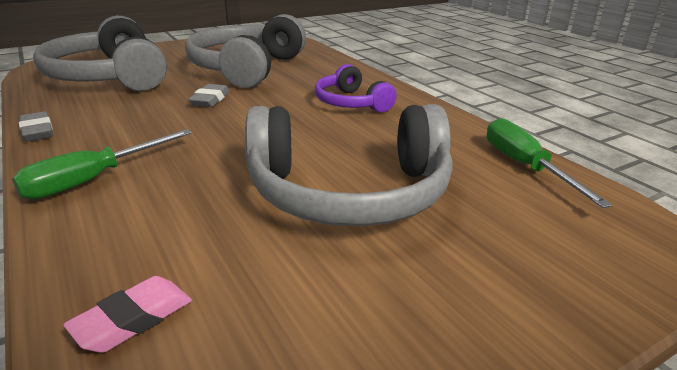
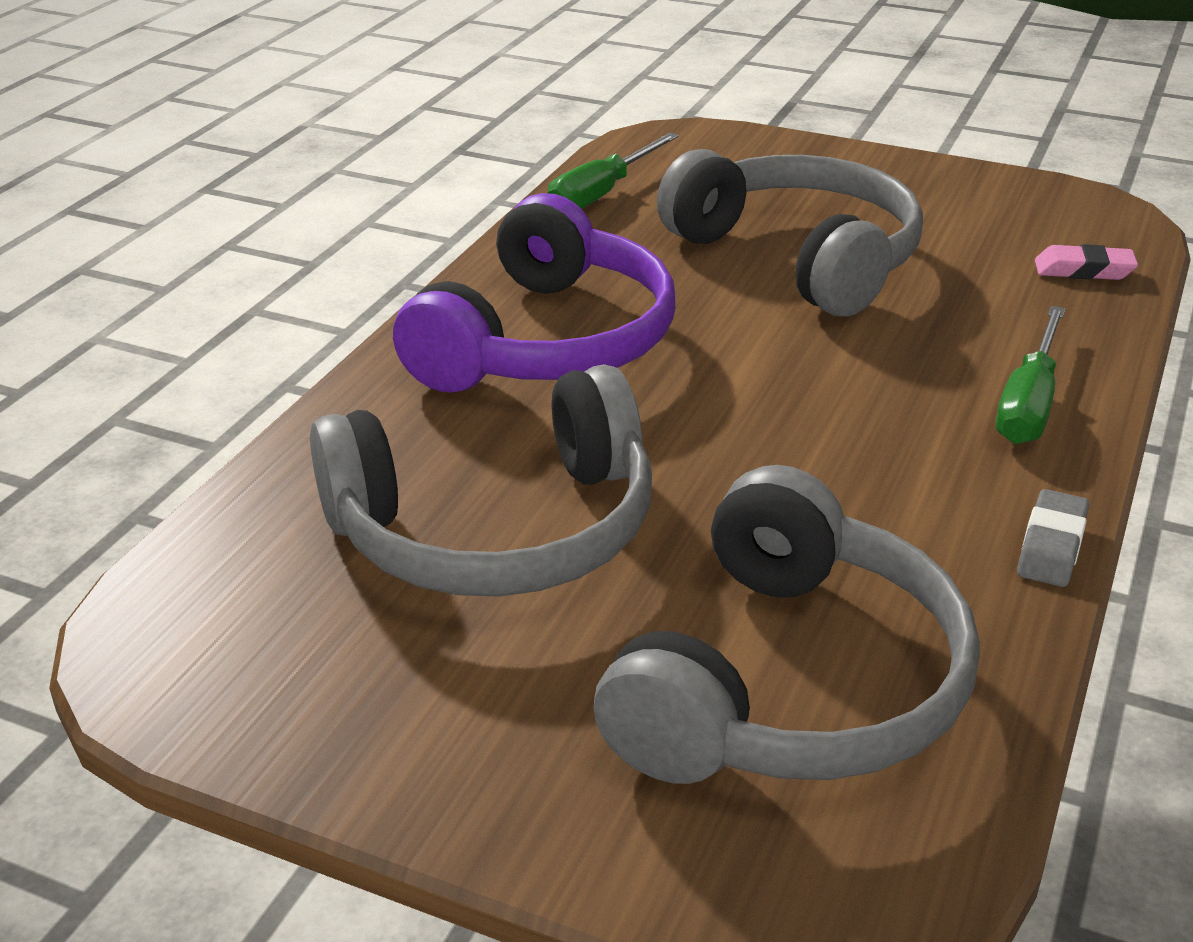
camera: 125 degrees left, 5 degrees up
(94, 179) = (1028, 403): green screwdriver -> green screwdriver turned 105 degrees clockwise
(210, 100) = (714, 468): grey eraser -> none
(351, 103) = (547, 342): purple headphones -> purple headphones, size x1.84

